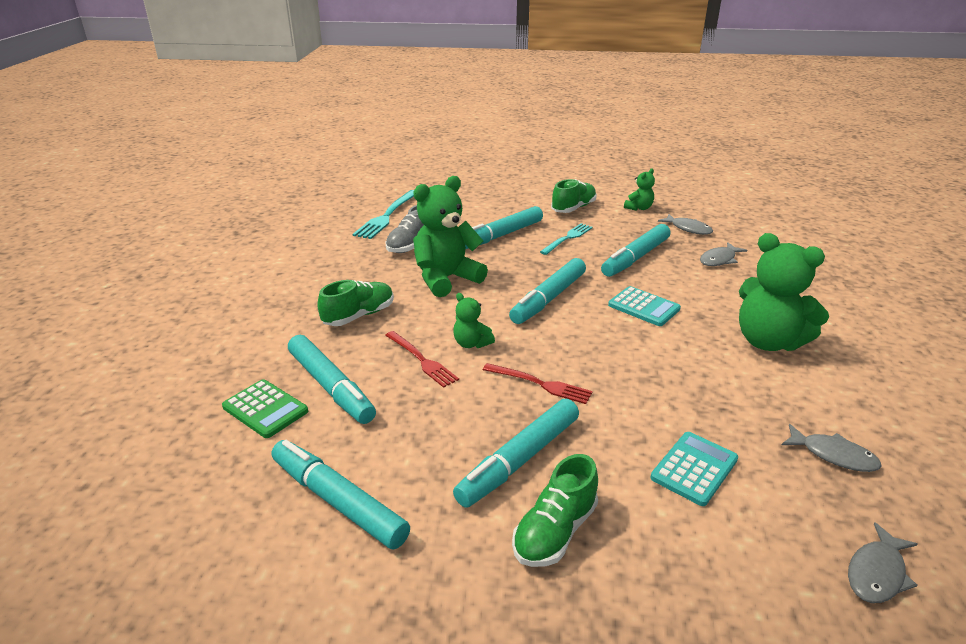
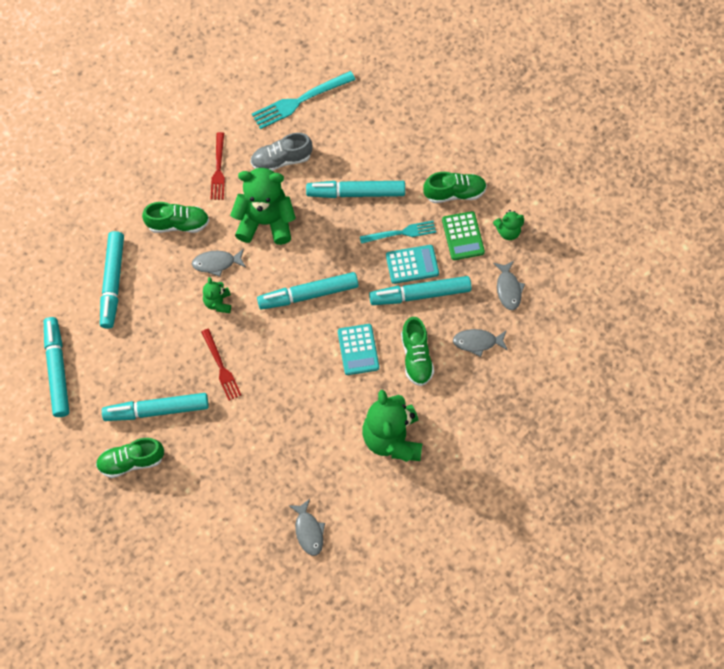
camera: 40 degrees right, 35 degrees up
(265, 409) = (68, 276): green calculator -> green calculator (463, 236)
(422, 360) = (177, 297): red fork -> red fork (218, 169)
(694, 288) = (416, 357): none -> green shoe
(694, 468) = (231, 482): turquoise calculator -> turquoise calculator (412, 264)
(877, 573) = (238, 589): grey fish -> grey fish (216, 263)

